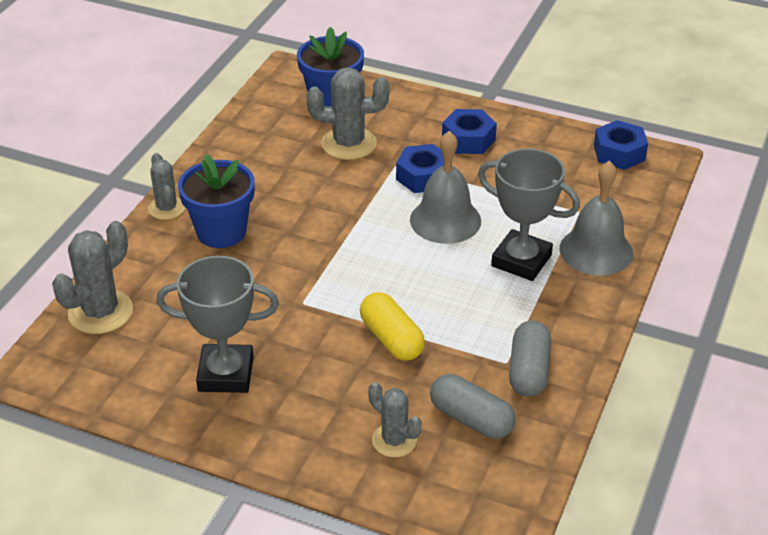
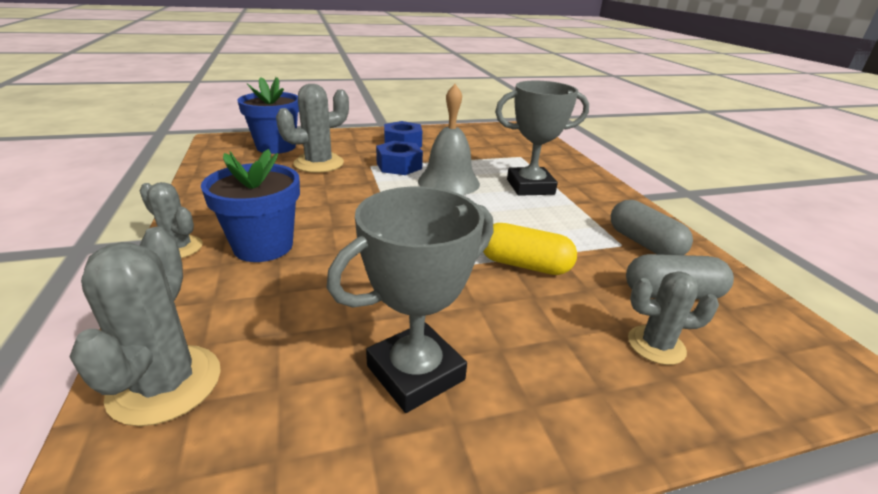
camera: 40 degrees left, 10 degrees down
(596, 251) = (561, 169): grey bell -> none
(619, 153) = (497, 129): blue nut -> none

